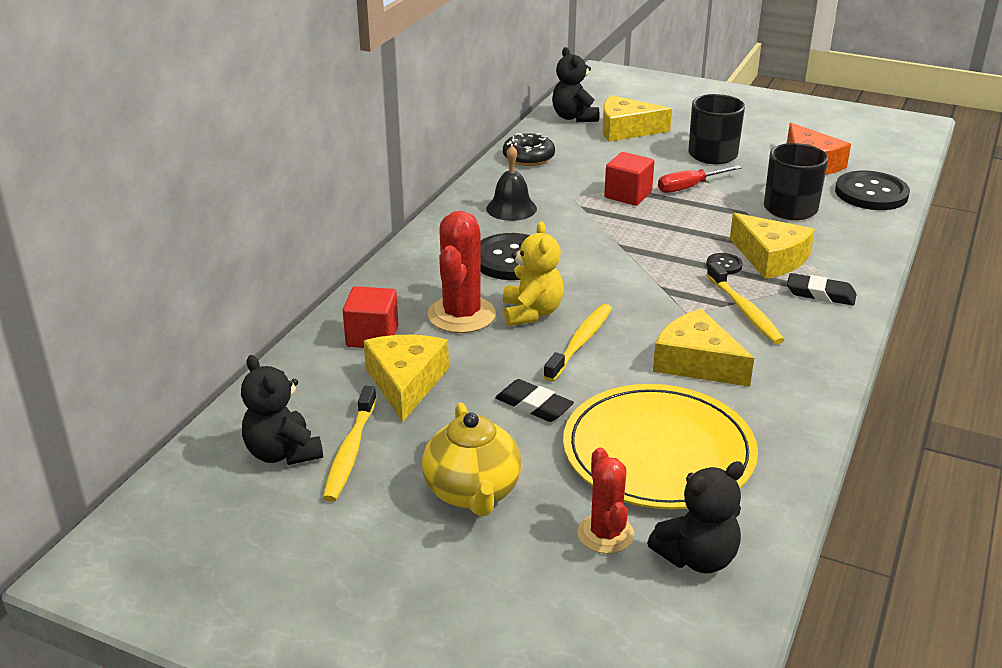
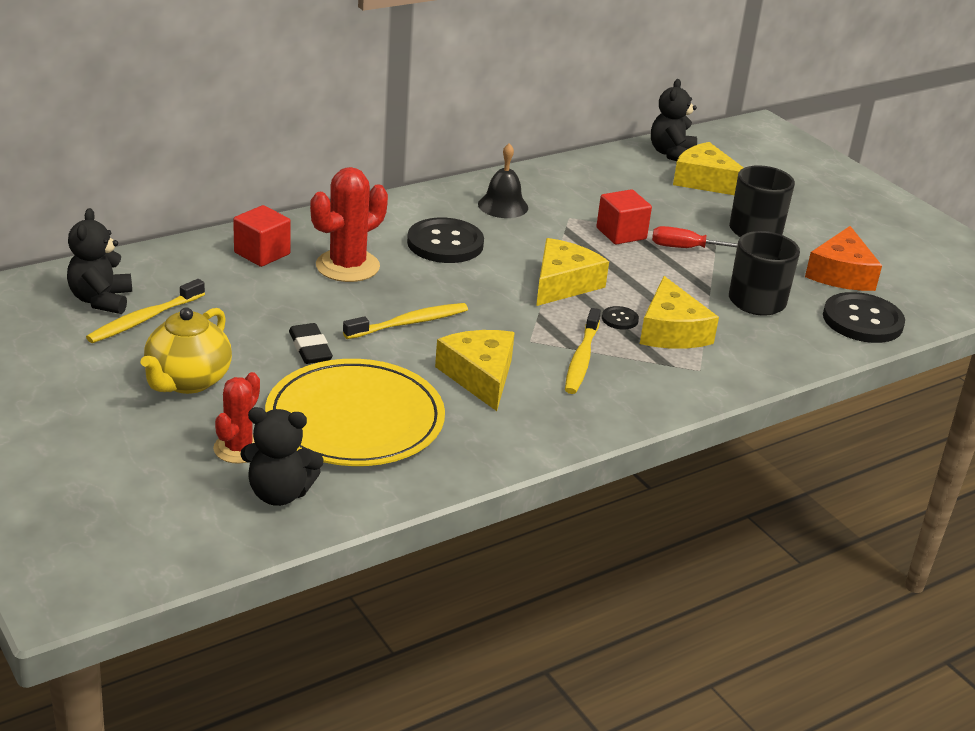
camera: 30 degrees right, 0 degrees up
(406, 383) = (241, 294): yellow cheese -> yellow cheese (563, 284)
(528, 157) = (578, 172): black donut -> none
(531, 313) = (403, 287): yellow teddy bear -> none
(820, 294) = (671, 375): black eraser -> none

